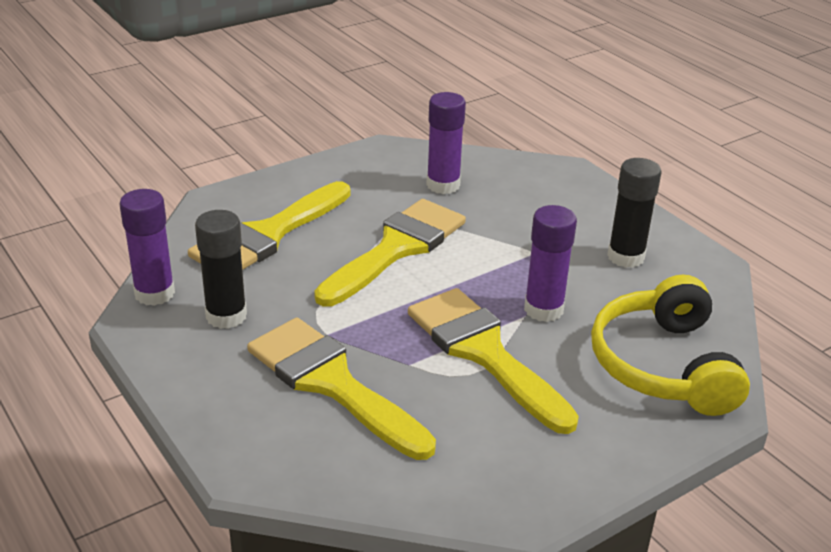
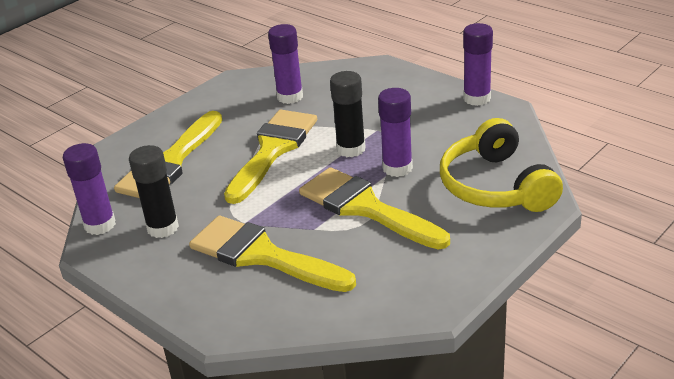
camera: 10 degrees left, 0 degrees up
(625, 257) = (443, 118): black glue stick -> black glue stick (351, 149)
(678, 241) = (477, 98): none -> purple glue stick

